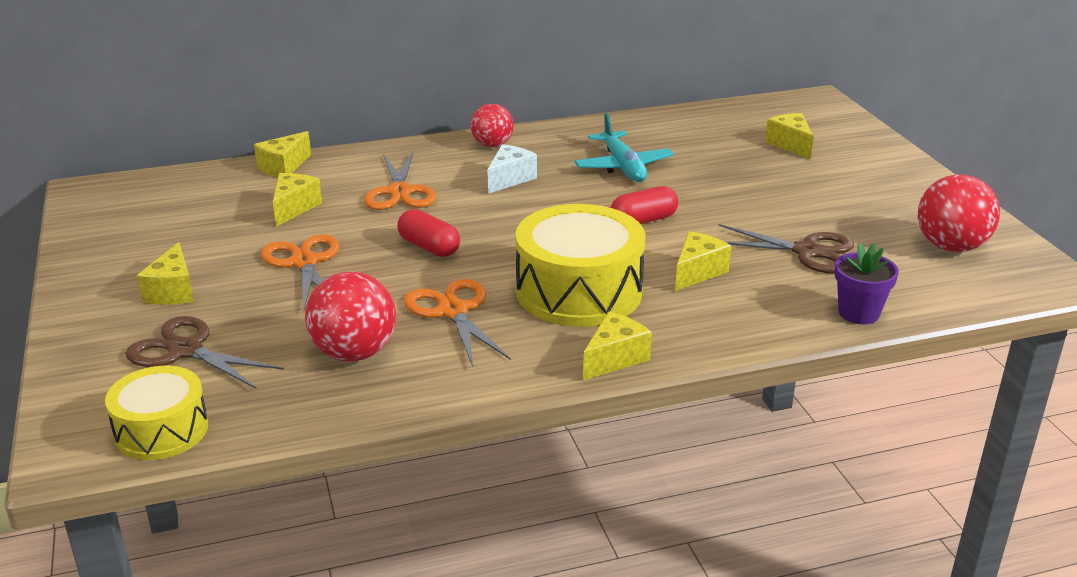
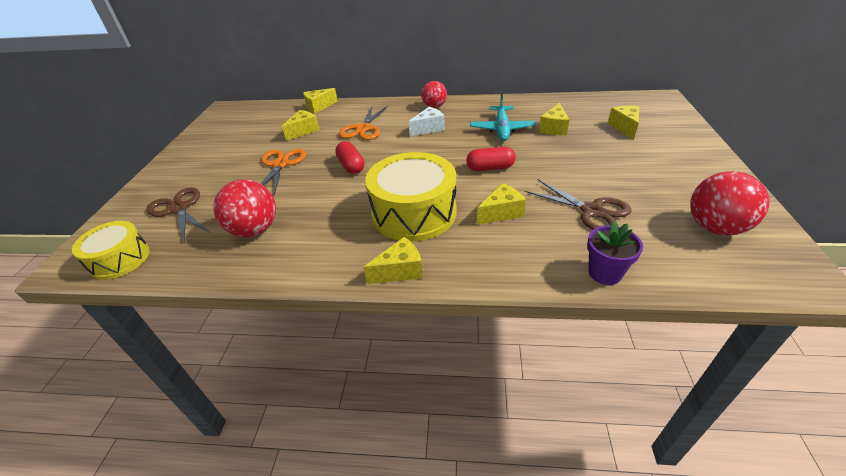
camera: 25 degrees right, 10 degrees up
(173, 291) = (206, 171): yellow cheese -> yellow cheese (554, 128)
(453, 311) = (330, 212): orange scissors -> none

